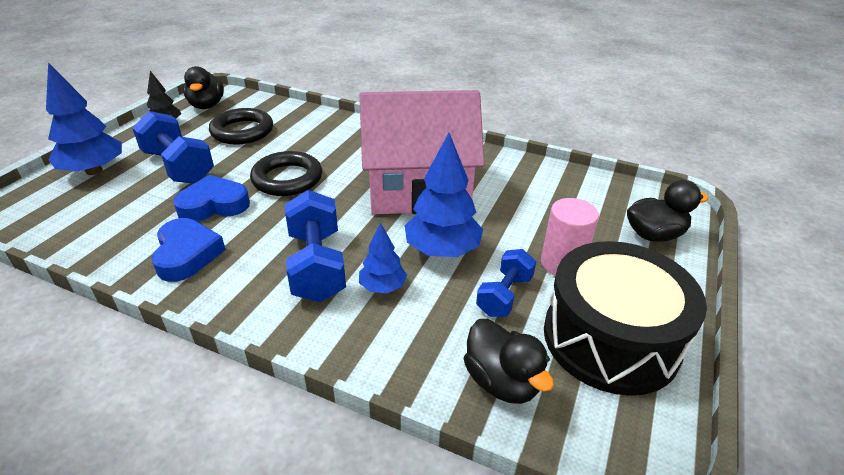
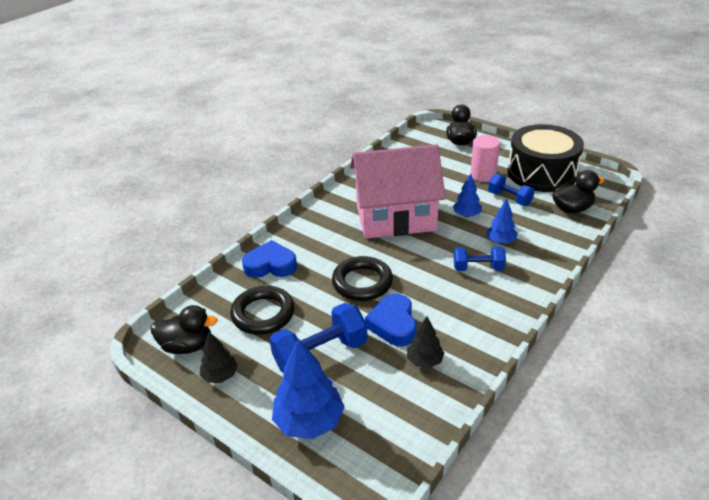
camera: 75 degrees left, 0 degrees up
(149, 230) = (424, 361): none -> black tree
(187, 254) = (459, 334): blue heart -> blue heart (270, 265)
(316, 265) = (478, 268): blue dumbbell -> blue dumbbell, size x0.62
(418, 190) = (395, 217): pink house -> pink house turned 75 degrees clockwise
(442, 250) = (466, 215): blue tree -> blue tree, size x0.57

